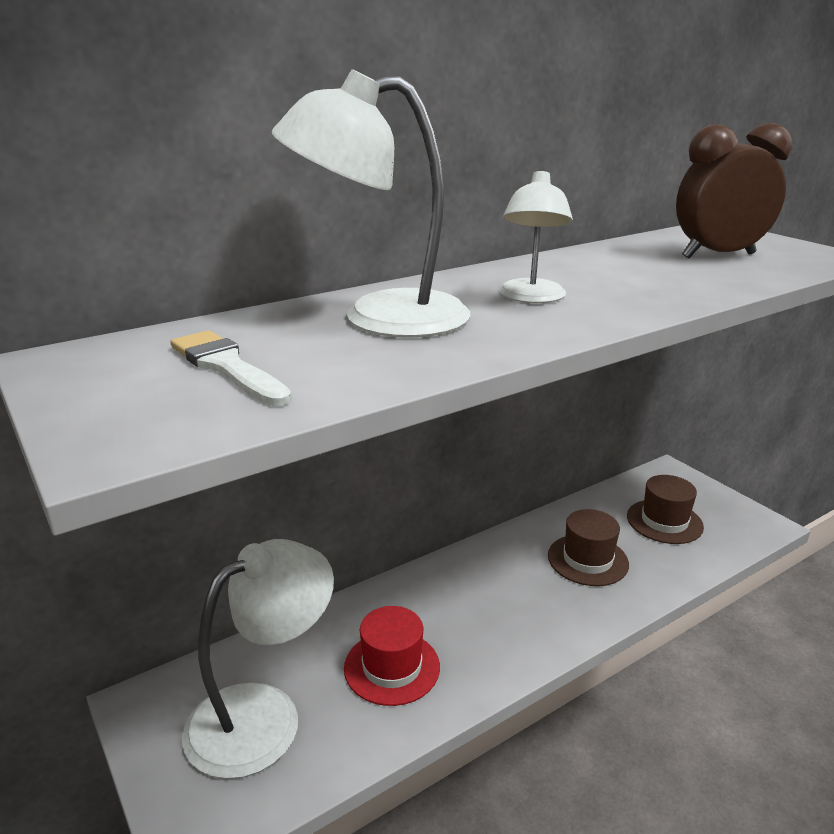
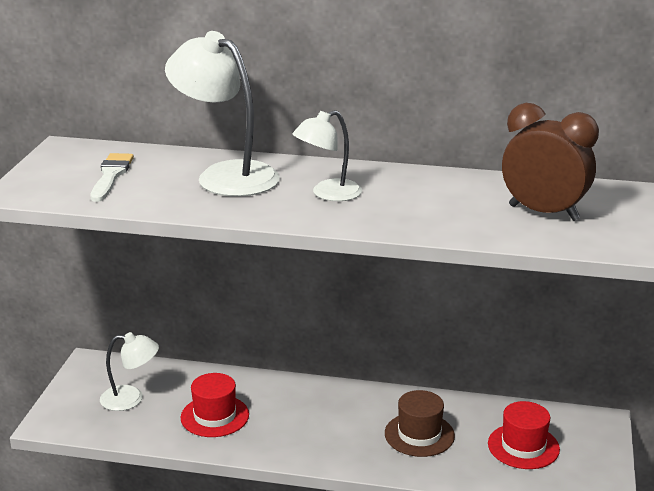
camera: 45 degrees right, 0 degrees up
(263, 714) = (131, 399): white lamp -> white lamp, size x0.59
(664, 521) = (523, 446): brown hat -> red hat

